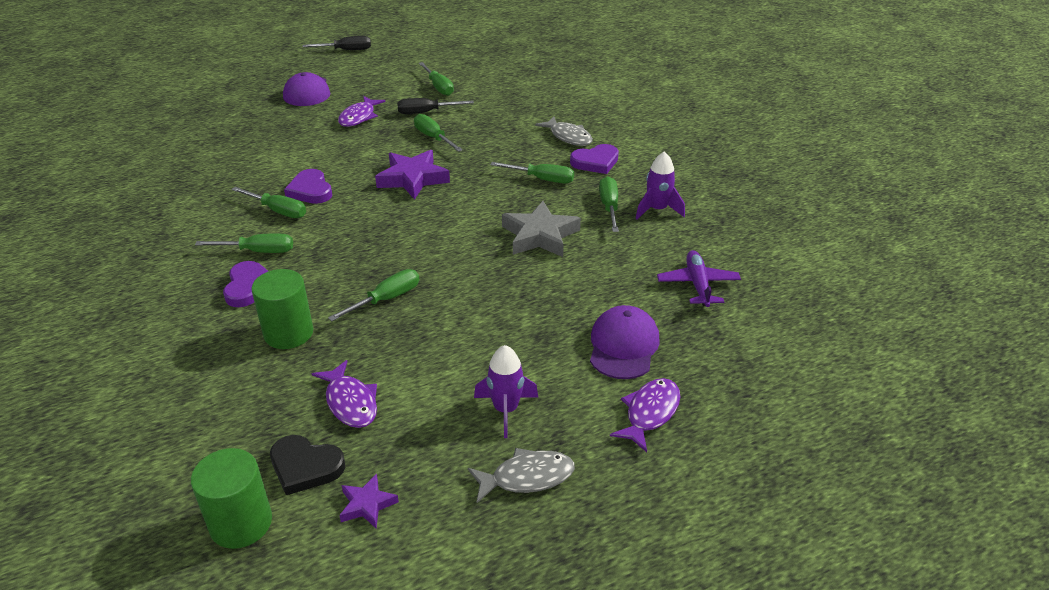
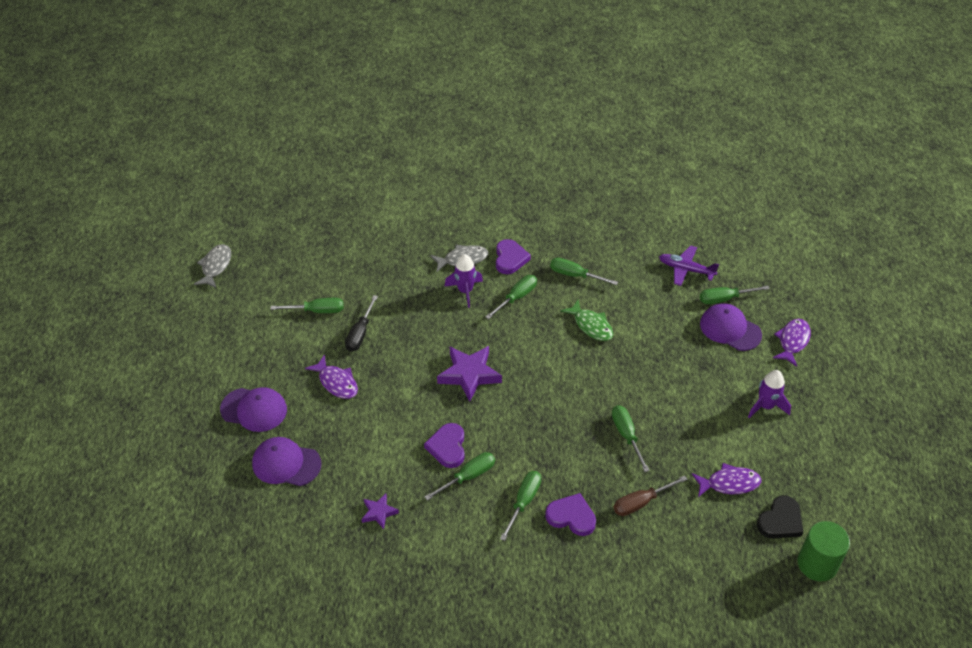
camera: 65 degrees left, 10 degrees up
(253, 120) = (286, 463): none -> purple cap
(288, 333) = (641, 503): green cylinder -> brown screwdriver
(310, 190) = (447, 447): purple heart -> purple heart turned 90 degrees clockwise
(346, 50) = (181, 356): black screwdriver -> none
(367, 505) = (822, 496): purple star -> purple star (379, 512)
(433, 137) = (409, 342): green screwdriver -> green screwdriver (724, 299)
(527, 477) = (824, 415): grey fish -> grey fish (215, 266)
(540, 235) = (591, 326): grey star -> green fish
(650, 413) = (792, 341): purple fish -> purple fish turned 60 degrees clockwise
(657, 210) = (592, 252): purple rocket -> purple rocket (465, 291)

